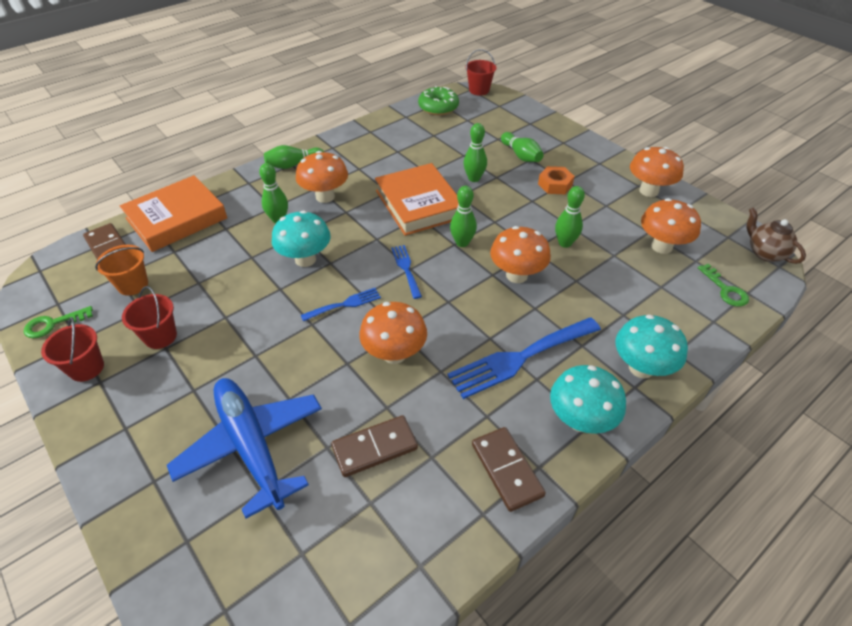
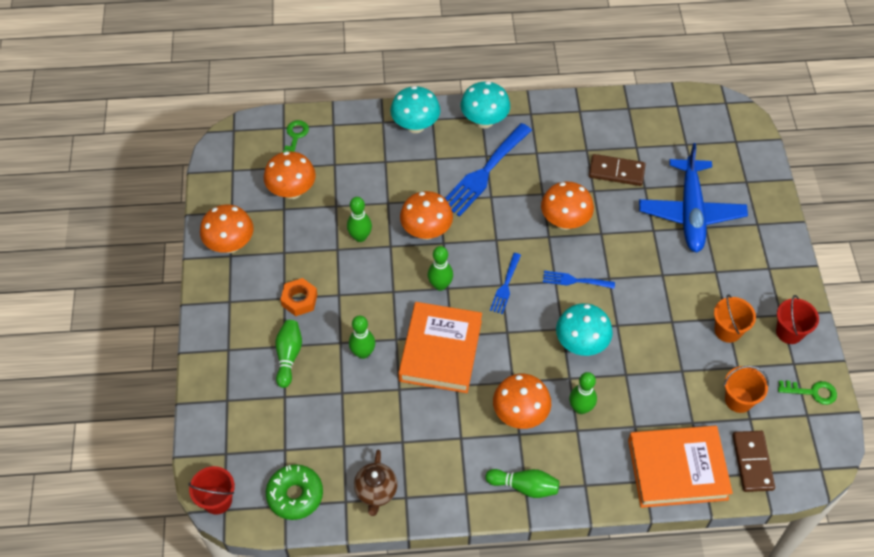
camera: 145 degrees left, 10 degrees up
(160, 336) = (728, 330): red bucket -> orange bucket
(507, 470) = (549, 121): brown domino -> none
(520, 358) = (484, 173): blue fork -> blue fork turned 120 degrees clockwise
(765, 253) = (227, 144): brown teapot -> brown teapot (376, 492)

